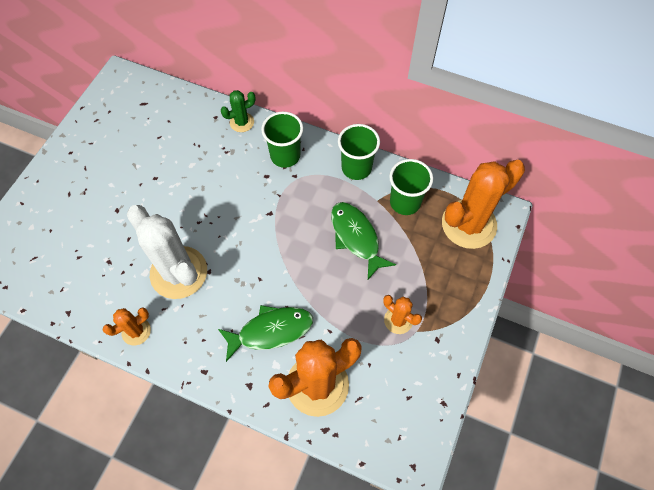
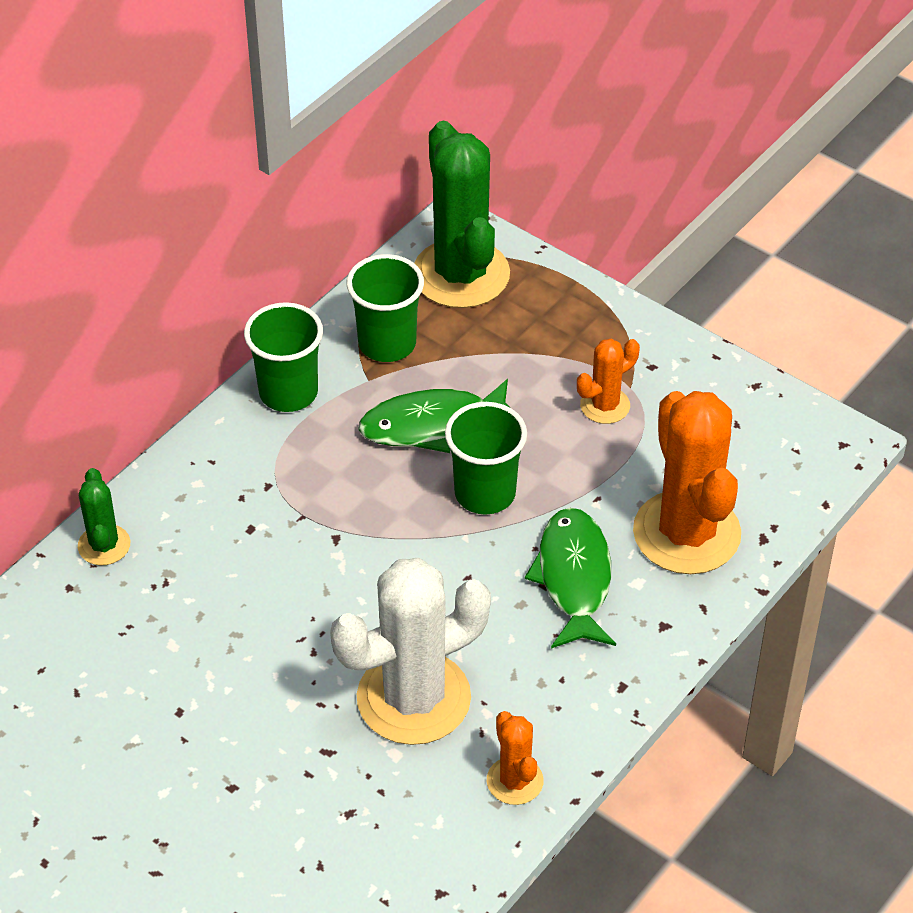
camera: 75 degrees left, 15 degrees down
(285, 156) = (216, 491): green cup -> green cup (485, 493)
(469, 224) = (461, 274): orange cactus -> green cactus

